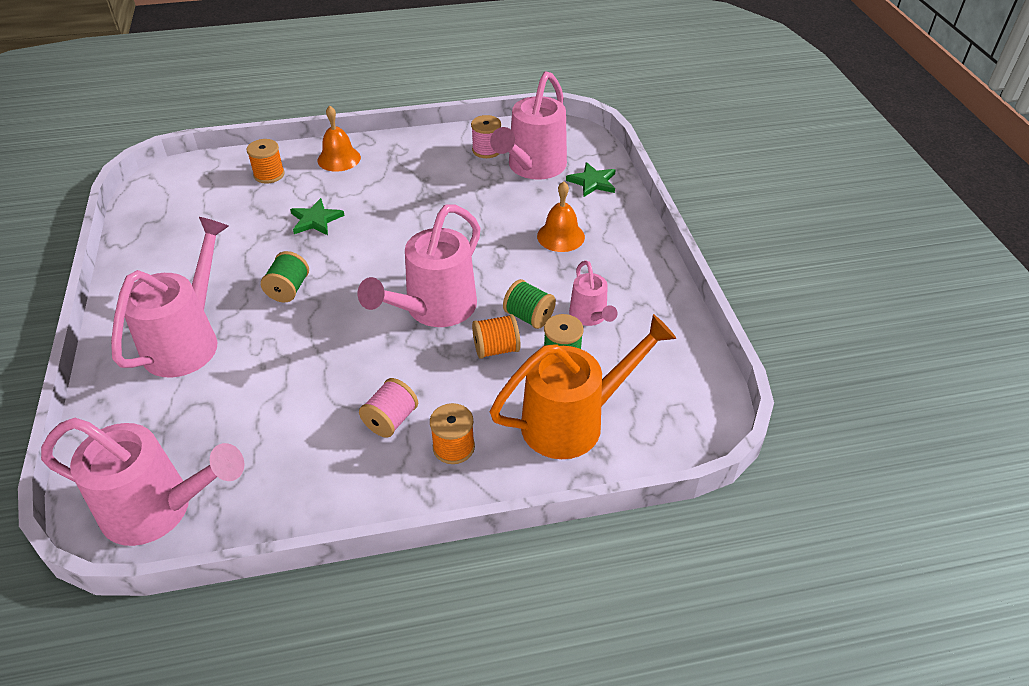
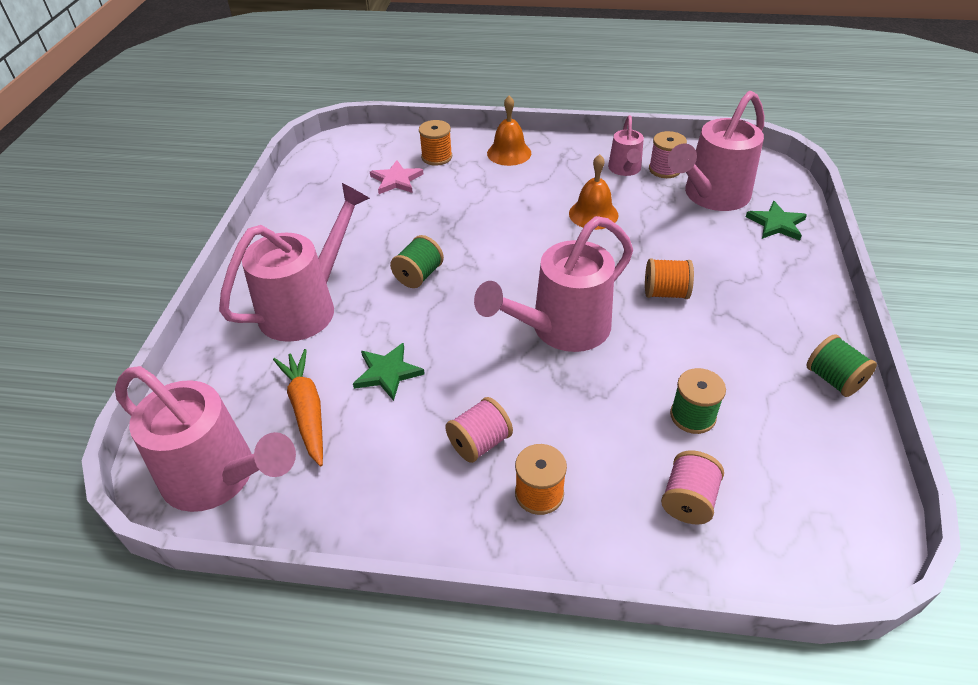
camera: 20 degrees right, 0 degrees up
(222, 432) = (306, 410): none -> orange carrot
(236, 204) = (396, 180): none -> pink star
(316, 220) = (467, 210): green star -> green star (387, 373)
(496, 349) = (618, 390): orange spool -> orange spool (665, 293)
(529, 317) = (665, 361): green spool -> green spool (833, 379)
(560, 236) = (724, 277): orange bell -> orange bell (593, 214)
(574, 421) = (688, 500): orange watering can -> pink spool
(590, 317) = (737, 378): pink watering can -> pink watering can (625, 170)

